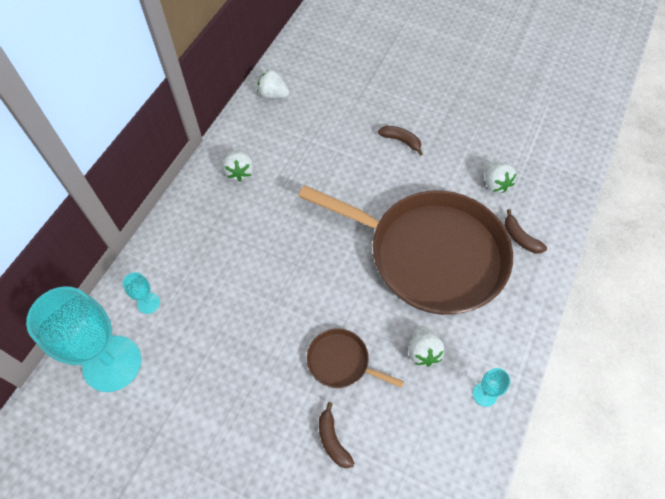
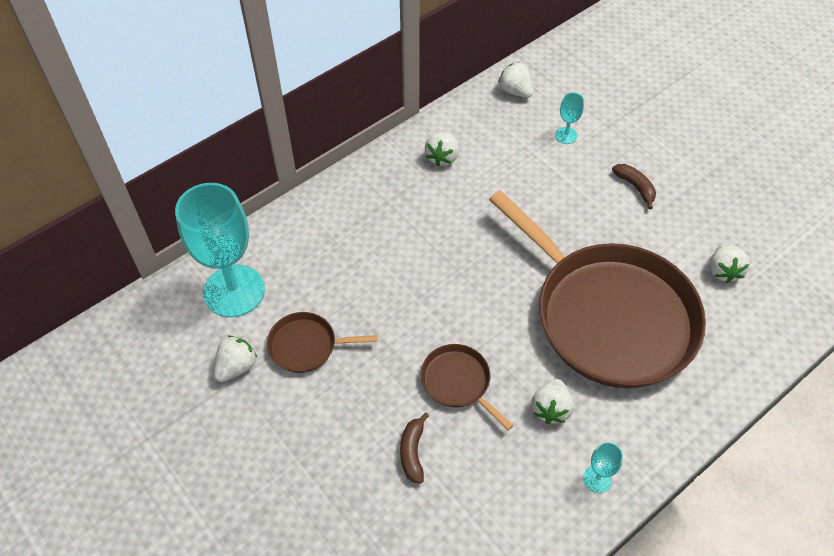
camera: 25 degrees right, 5 degrees down
(145, 433) = (236, 367): none -> white strawberry
(148, 303) = (293, 249): turquoise goblet -> turquoise goblet (566, 135)
(200, 386) = (306, 346): none -> brown pan
(520, 238) = (723, 338): brown banana -> none

